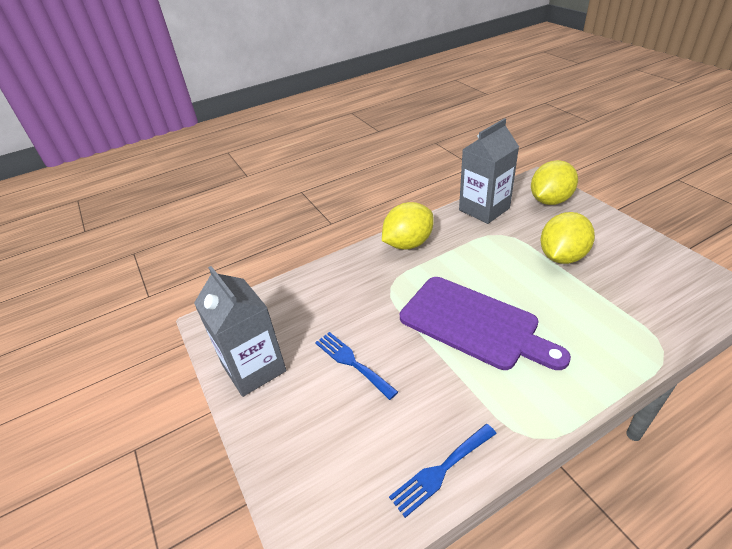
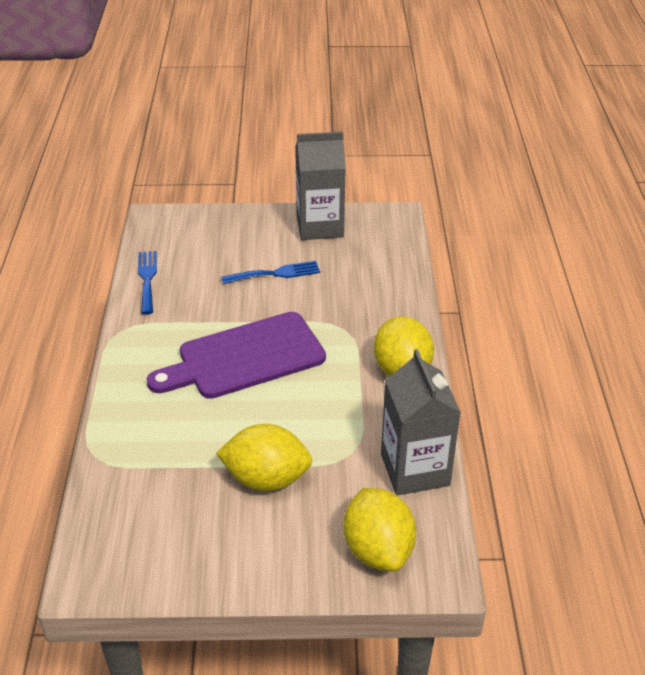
camera: 115 degrees right, 0 degrees up
(562, 256) = (266, 479): yellow lemon -> yellow lemon turned 60 degrees counterclockwise

